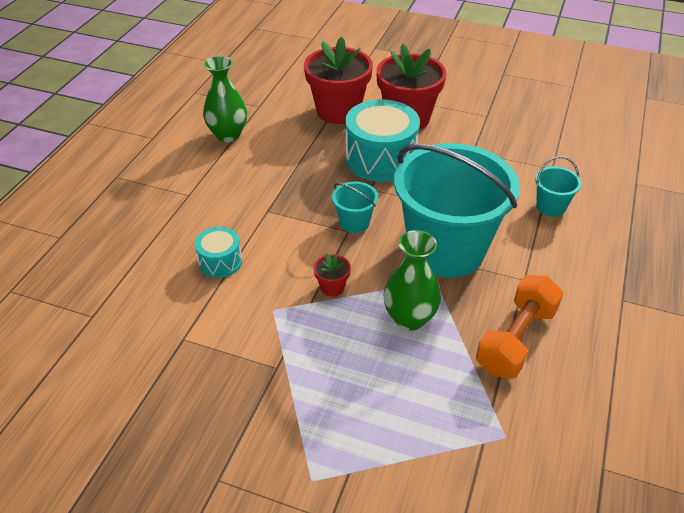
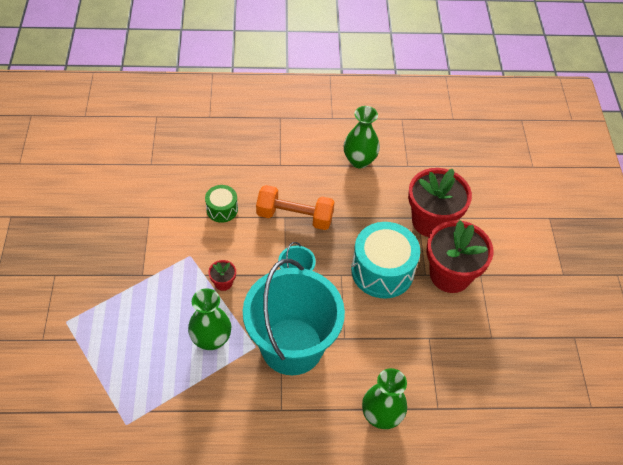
camera: 65 degrees right, 10 degrees up
(220, 262) = (222, 209): turquoise drum -> green drum
(516, 340) = (215, 415): orange dumbbell -> orange dumbbell (294, 216)
(551, 207) = (381, 415): turquoise bucket -> green vase

